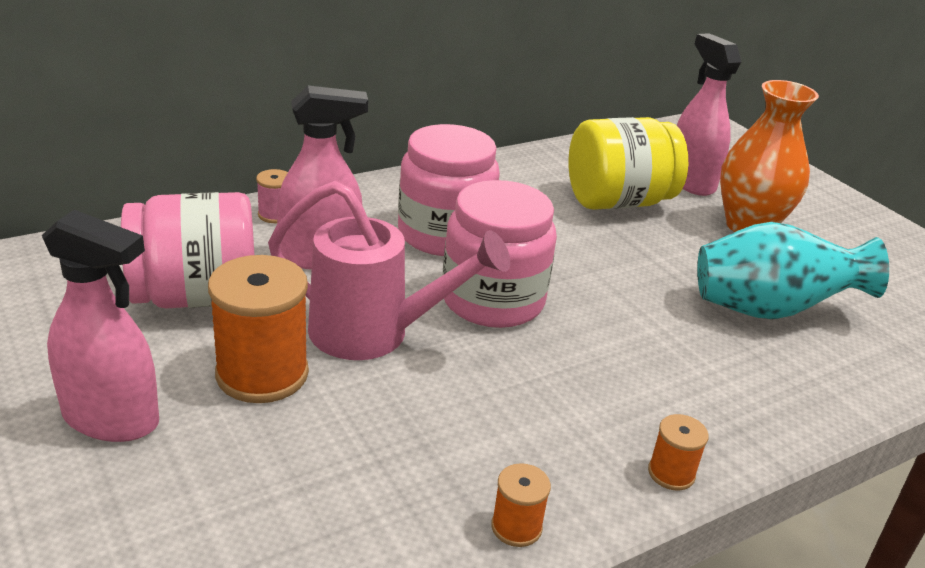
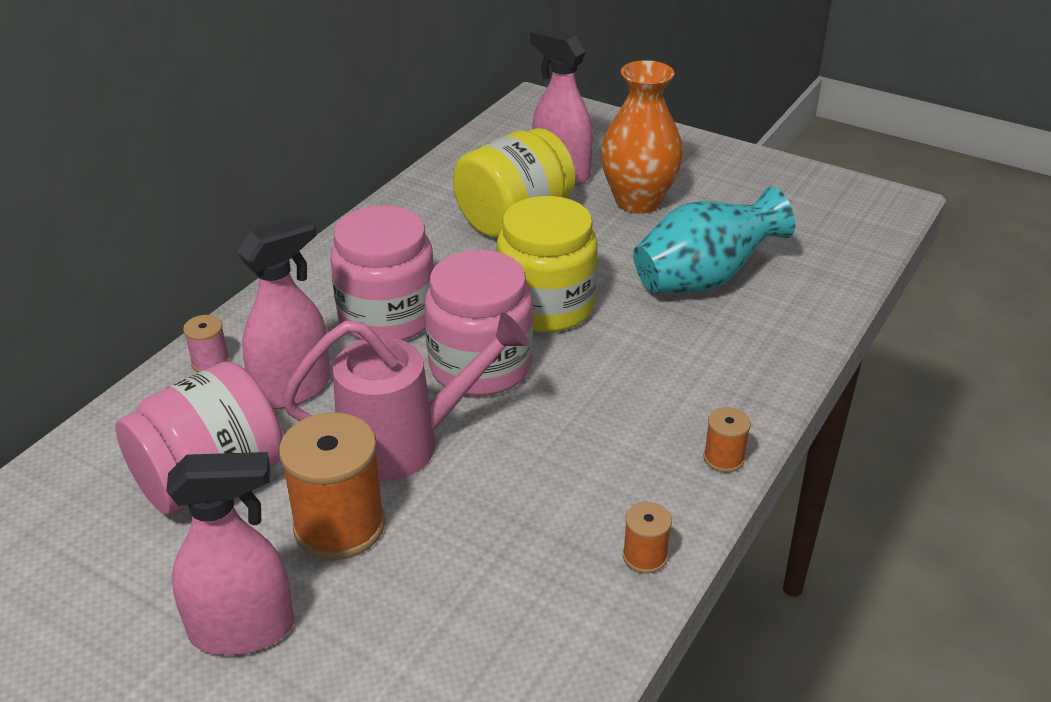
camera: 25 degrees left, 5 degrees up
(592, 276) = (546, 306): none -> yellow jar

